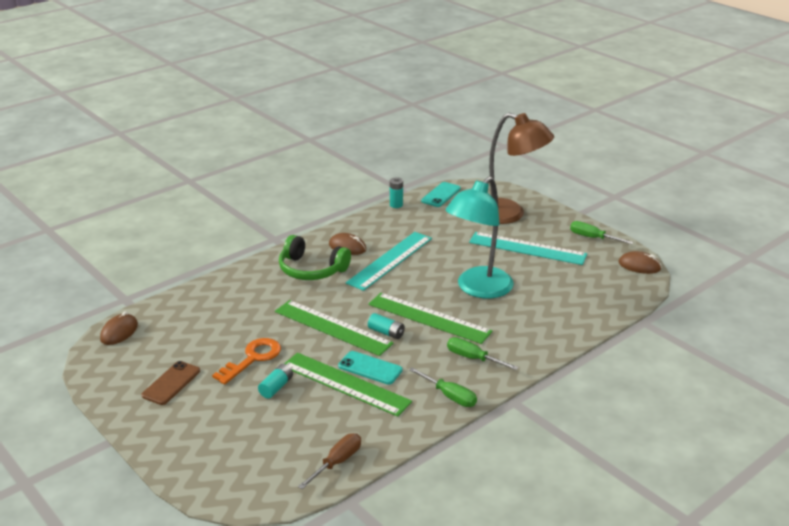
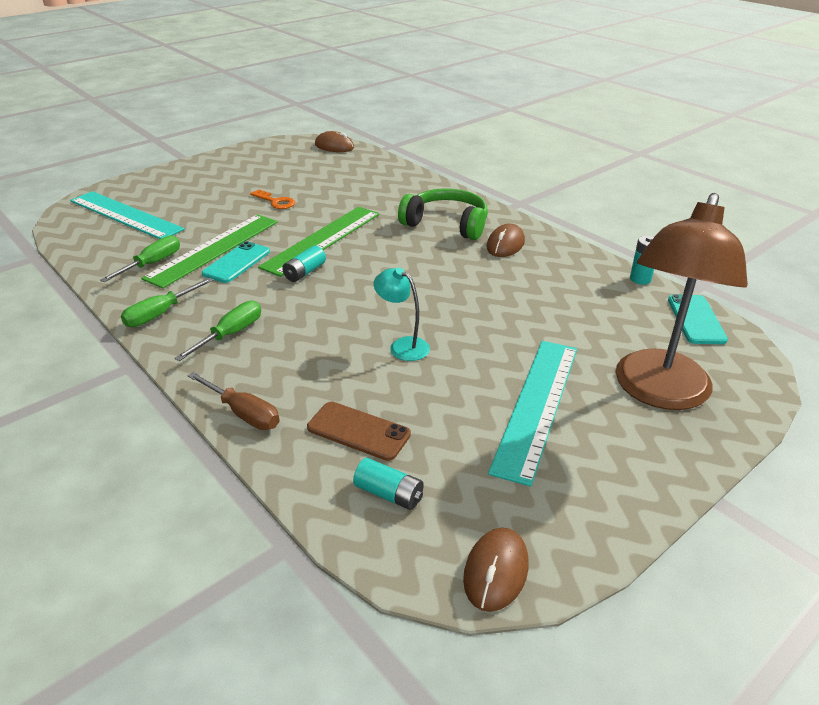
camera: 90 degrees right, 5 degrees up
(171, 383) = (249, 171): brown phone -> brown phone (358, 431)
(252, 358) = (276, 202): orange key -> orange key, size x0.65
(276, 387) = (224, 215): turquoise battery -> turquoise battery (389, 494)
(311, 270) = (447, 224): green headphones -> green headphones turned 90 degrees clockwise
(337, 462) = (91, 248): brown screwdriver -> brown screwdriver (244, 414)
(390, 260) = (476, 274): turquoise ruler -> turquoise ruler (125, 215)
(429, 318) = (332, 302): green ruler -> none
(441, 195) = (696, 319): turquoise phone -> turquoise phone turned 60 degrees clockwise
(478, 289) = (402, 346): turquoise lamp -> turquoise lamp, size x0.45
(592, 238) = (603, 504): green screwdriver -> green screwdriver (153, 263)

